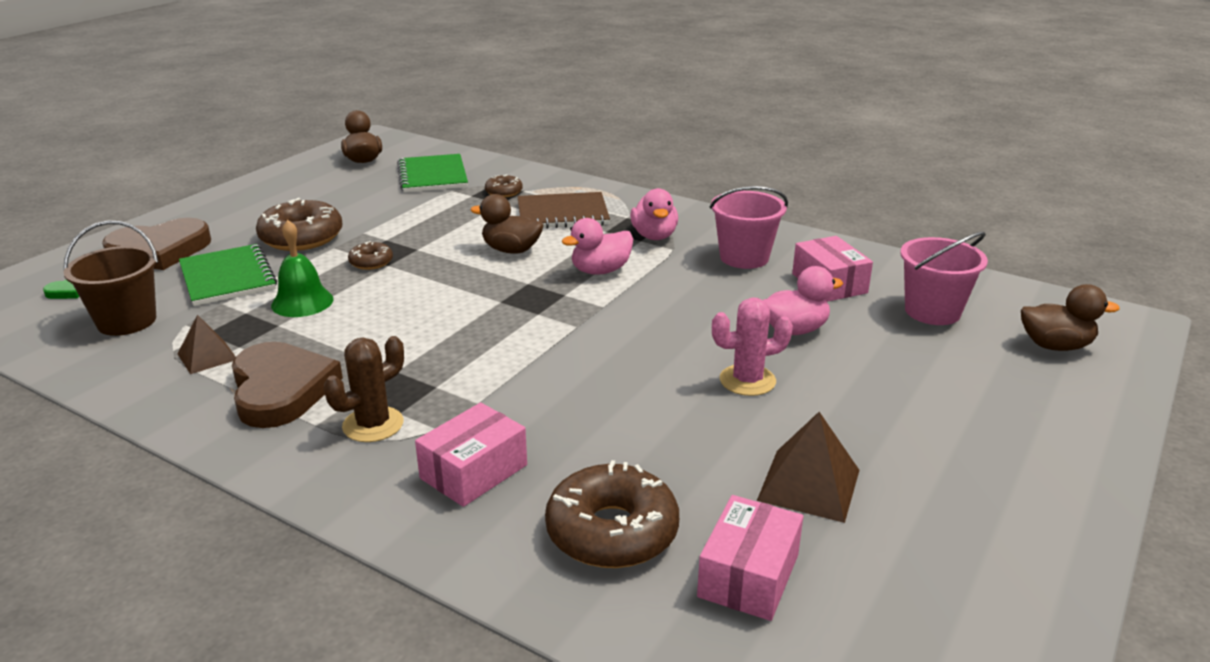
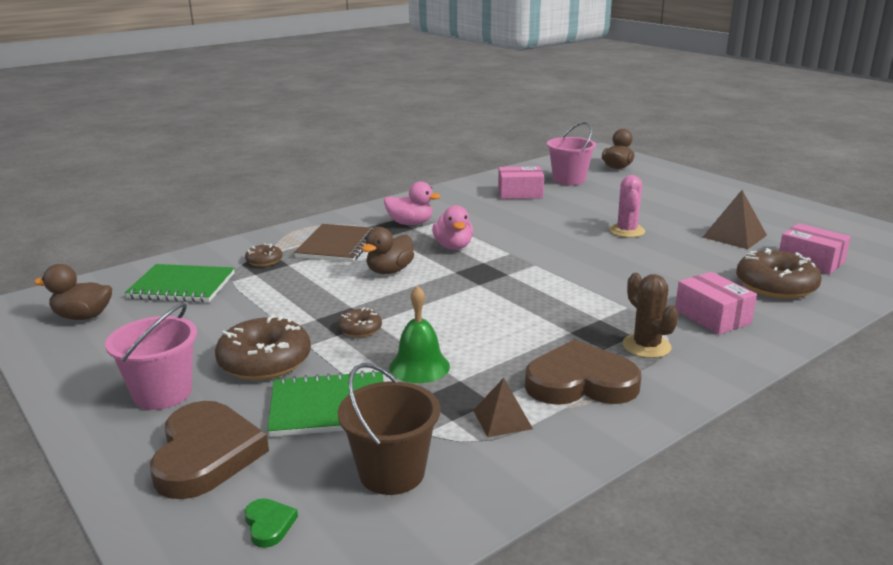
camera: 70 degrees left, 5 degrees down
(744, 257) = (467, 206): pink bucket -> pink bucket (162, 393)
(795, 330) = (573, 211): pink duck -> none

